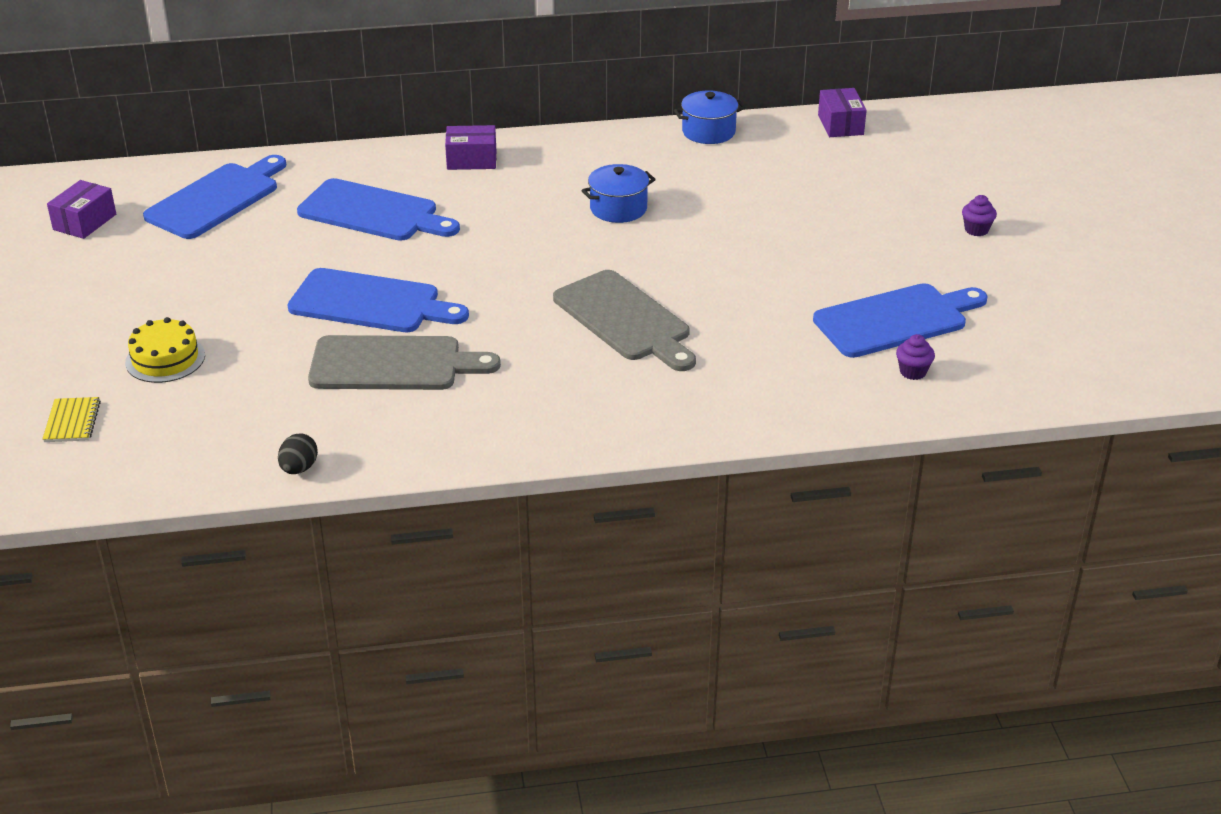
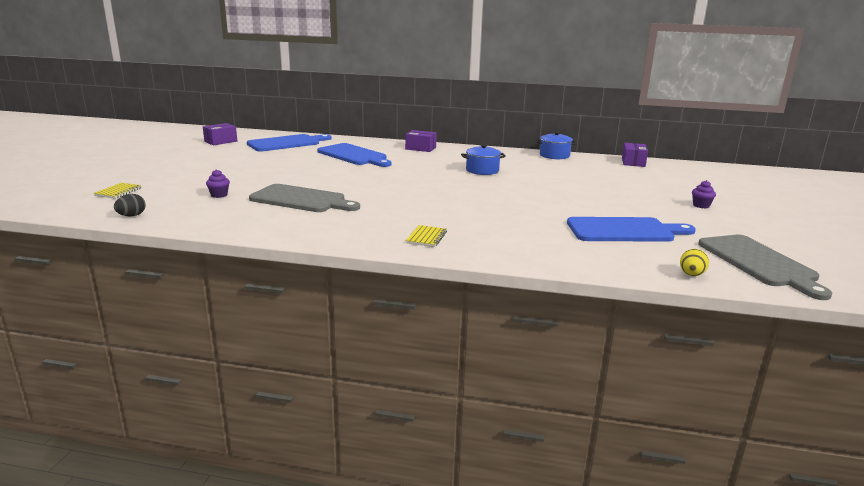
camera: 20 degrees right, 15 degrees down
(165, 359) = (193, 181): yellow cake -> none
(299, 468) = (200, 226): black egg -> black egg (131, 216)
(371, 303) = (317, 180): blue cutting board -> none
(625, 320) = (449, 205): grey cutting board -> grey cutting board (759, 263)
(644, 407) = (426, 237): none -> yellow notebook
(913, 372) = (623, 253): purple cupcake -> purple cupcake (219, 195)
(1007, 393) = (691, 275): none -> yellow egg

